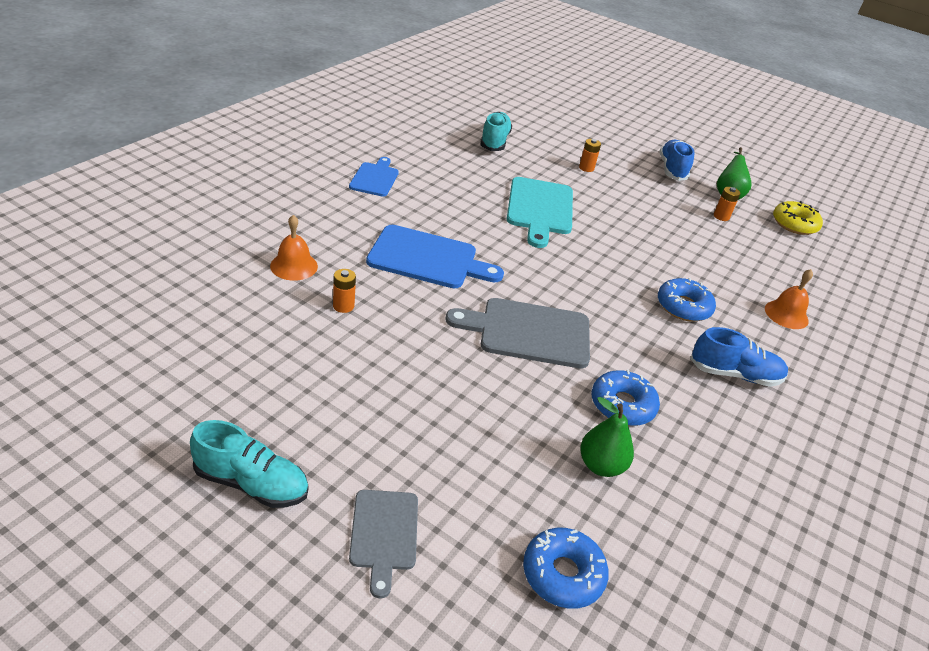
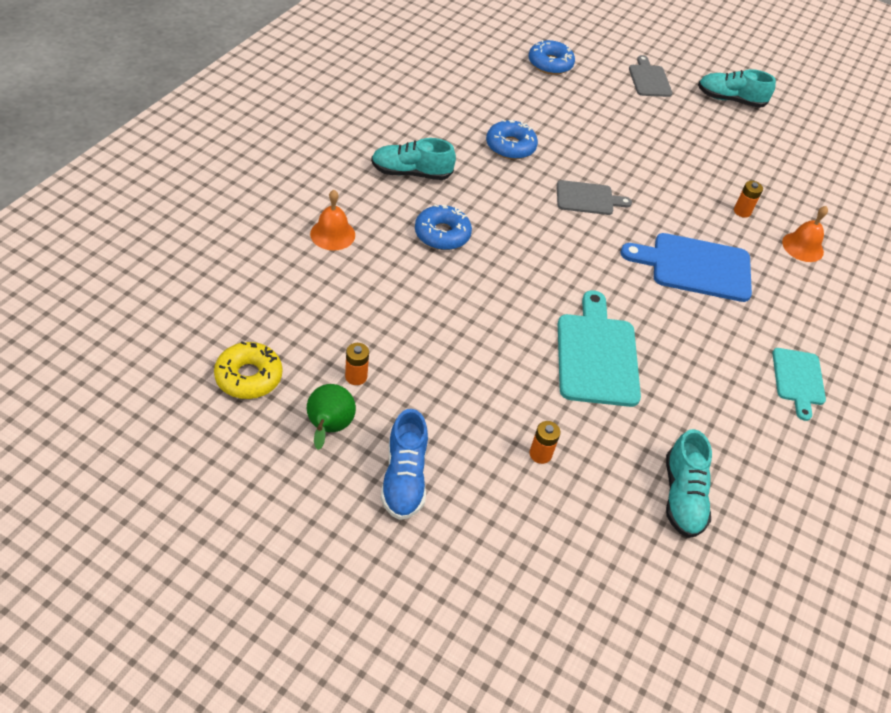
camera: 175 degrees right, 10 degrees up
(375, 178) = (798, 380): blue cutting board -> turquoise cutting board
(528, 332) = (588, 198): grey cutting board -> grey cutting board, size x0.61
(601, 465) = (527, 110): green pear -> none
(734, 374) = (411, 173): blue shoe -> turquoise shoe

